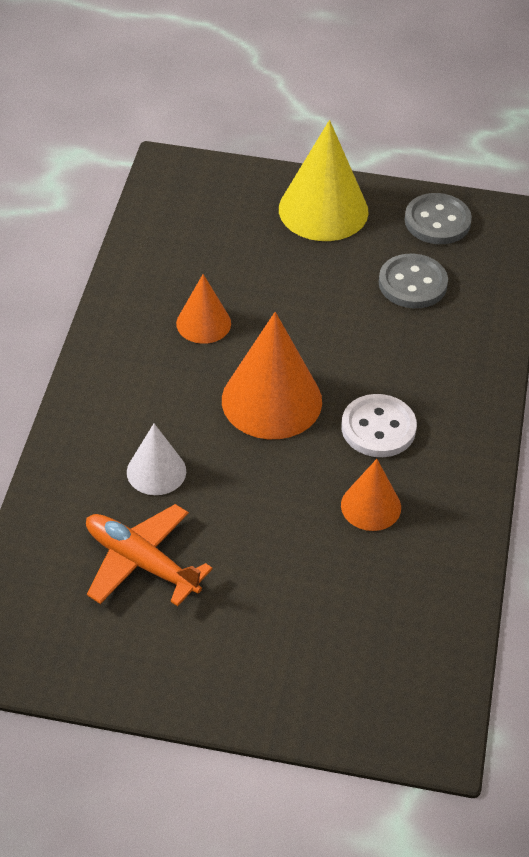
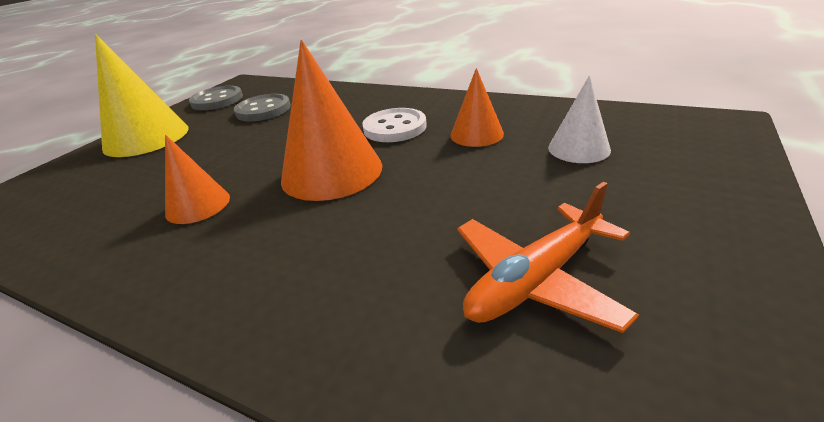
camera: 70 degrees left, 15 degrees down
(156, 471) = (386, 254): white cone -> white cone (578, 148)

